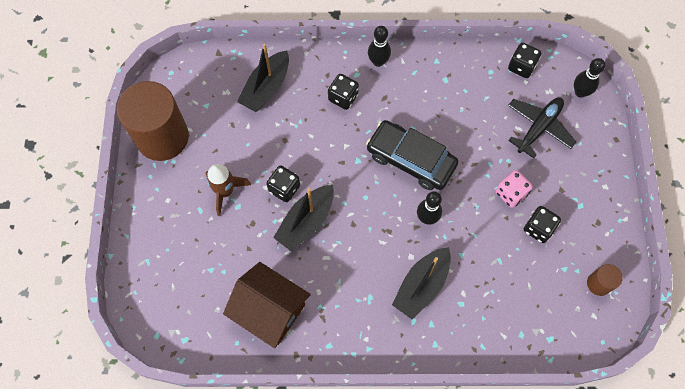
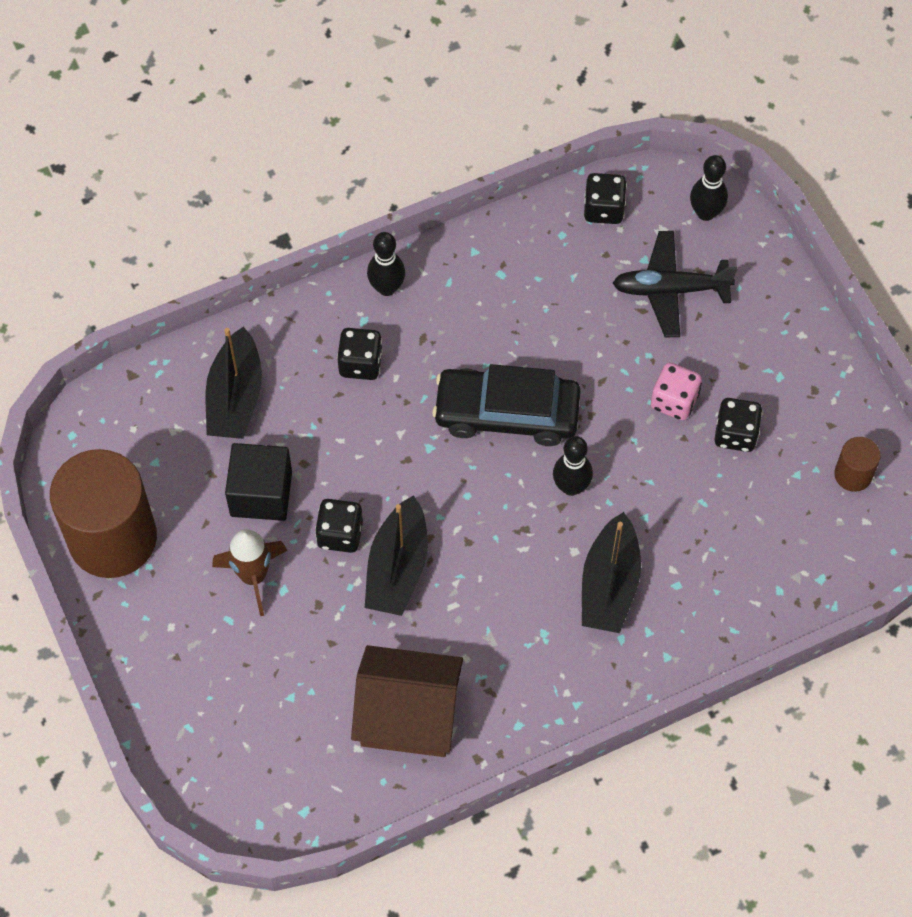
camera: 25 degrees left, 5 degrees down
(253, 147) = (261, 493): none -> black cube
(539, 128) = (670, 289): black plane -> black plane turned 105 degrees counterclockwise

